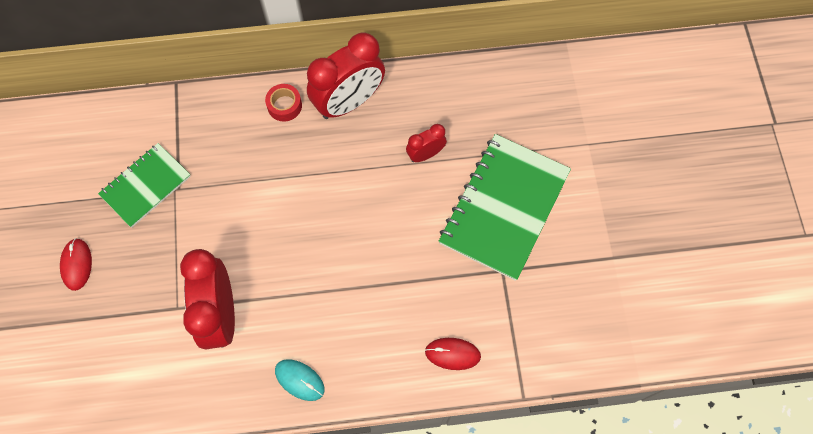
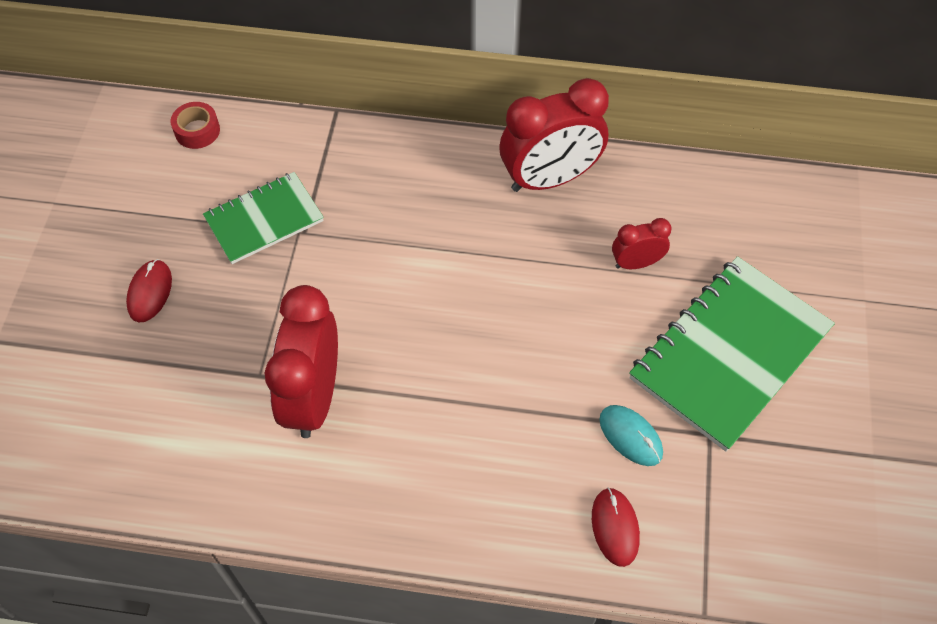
camera: 15 degrees right, 10 degrees down
(284, 106) = (465, 165): red tape -> red tape (197, 131)
(299, 380) = (395, 507): turquoise mouse -> turquoise mouse (630, 436)
(452, 354) = (615, 527): red mouse -> red mouse turned 60 degrees clockwise

